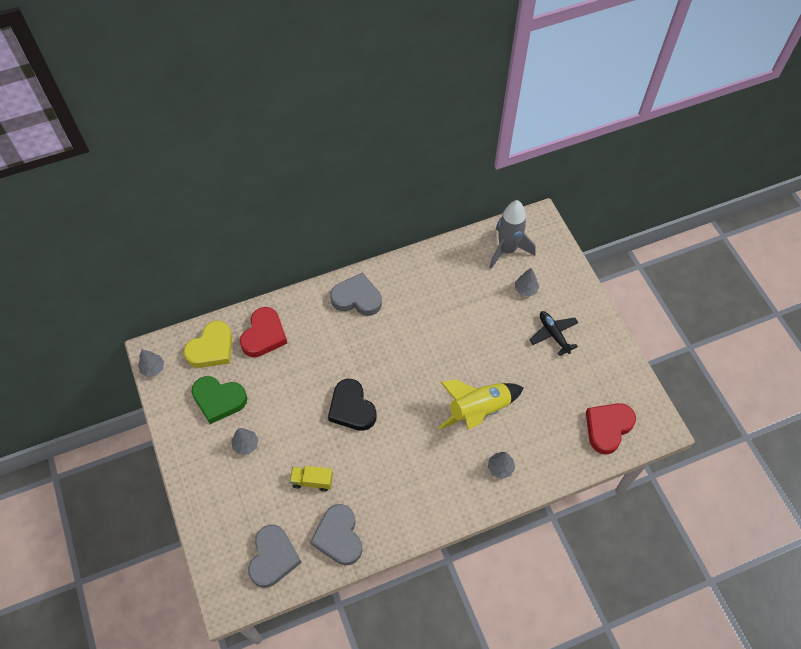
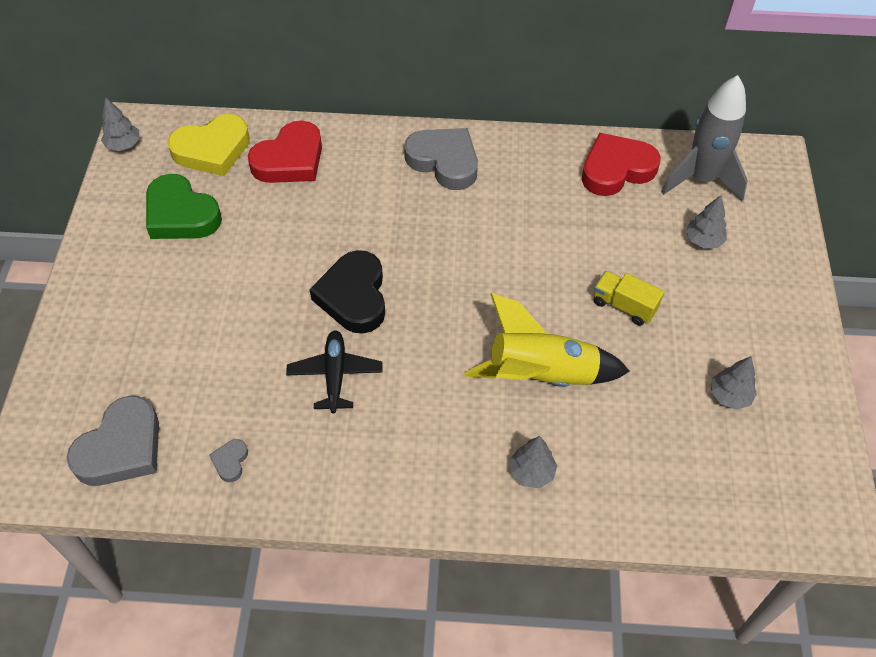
camera: 25 degrees right, 5 degrees down
(246, 445) = (180, 284): grey tree -> grey tree (729, 396)
(312, 481) = (240, 368): yellow truck -> yellow truck (624, 306)
(339, 537) = (230, 461): grey heart -> grey heart, size x0.44
(553, 334) = (718, 317): black plane -> black plane (335, 375)
(608, 428) = (743, 489): red heart -> red heart (616, 169)

